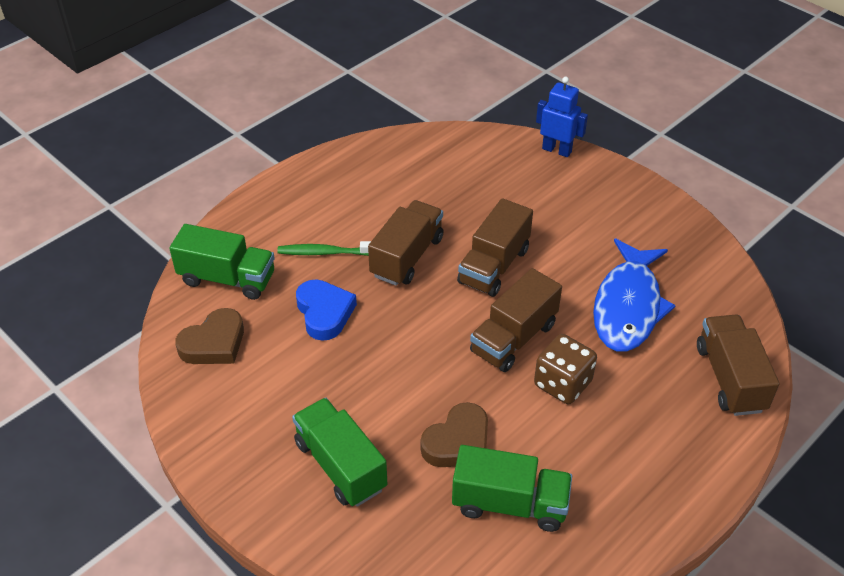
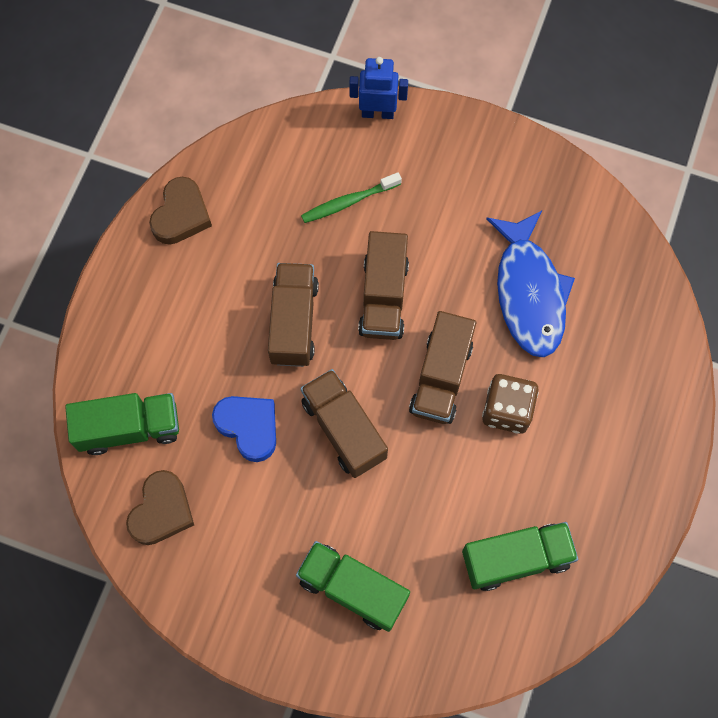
camera: 25 degrees left, 25 degrees up
(325, 252) = (210, 352): green toothbrush -> green toothbrush (348, 202)
(458, 442) = (443, 516): brown heart -> brown heart (181, 215)
(730, 378) = (649, 338): brown truck -> brown truck (344, 429)

